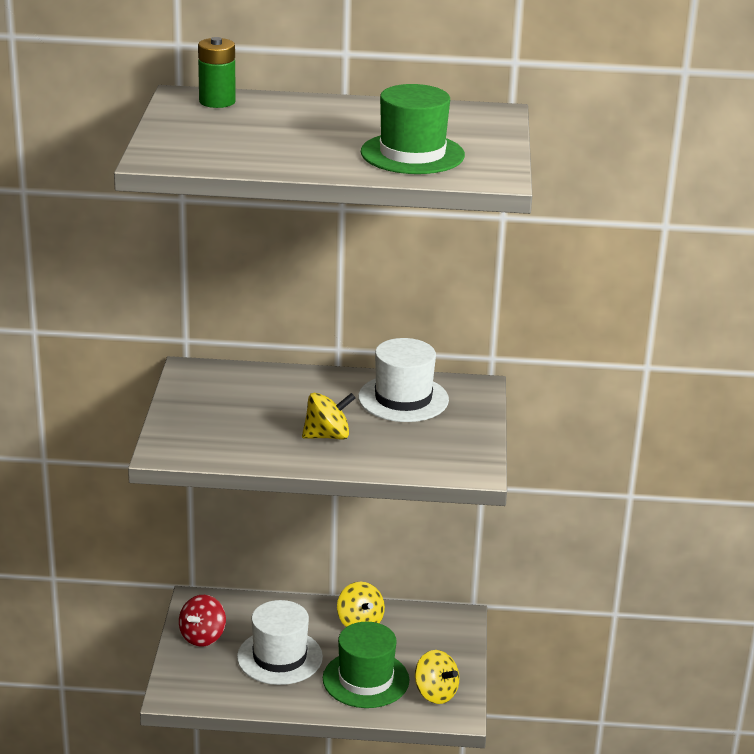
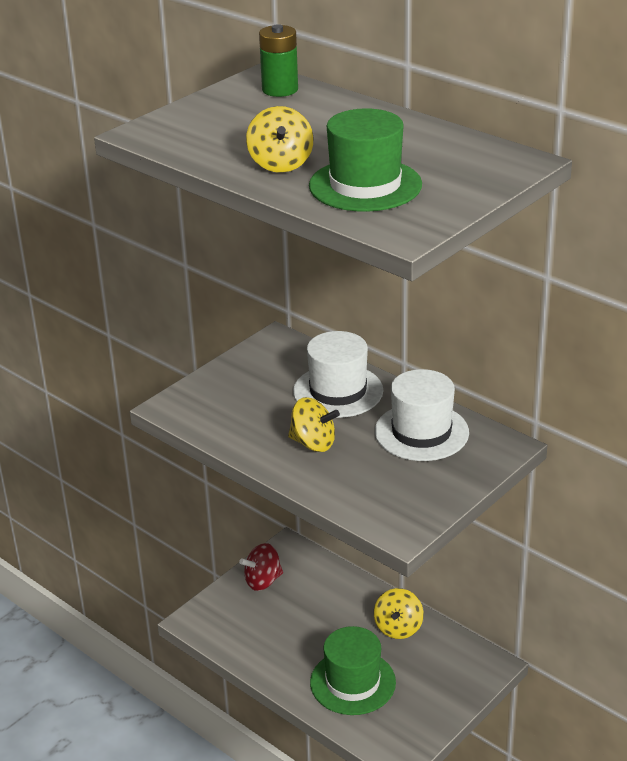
camera: 40 degrees right, 5 degrees up
(279, 657) = (304, 627): white hat -> white hat (338, 391)
(435, 693) = (398, 725): yellow spinning top -> yellow spinning top (280, 164)

